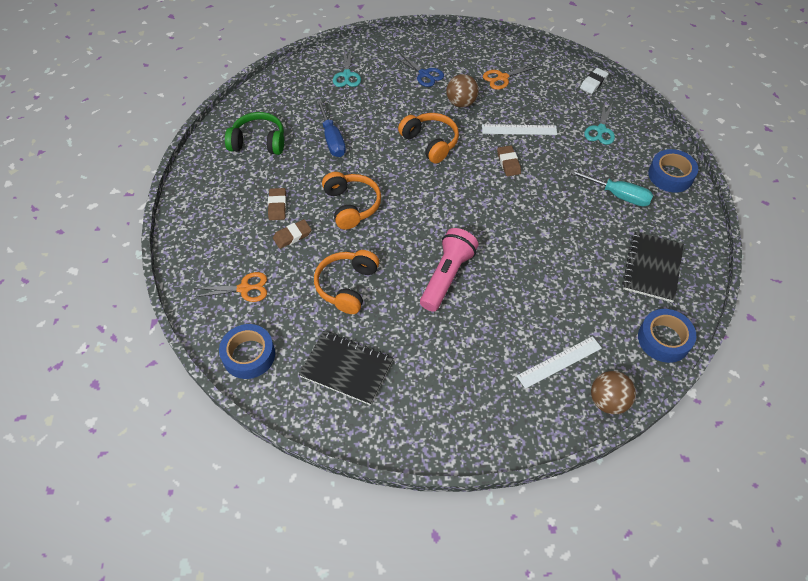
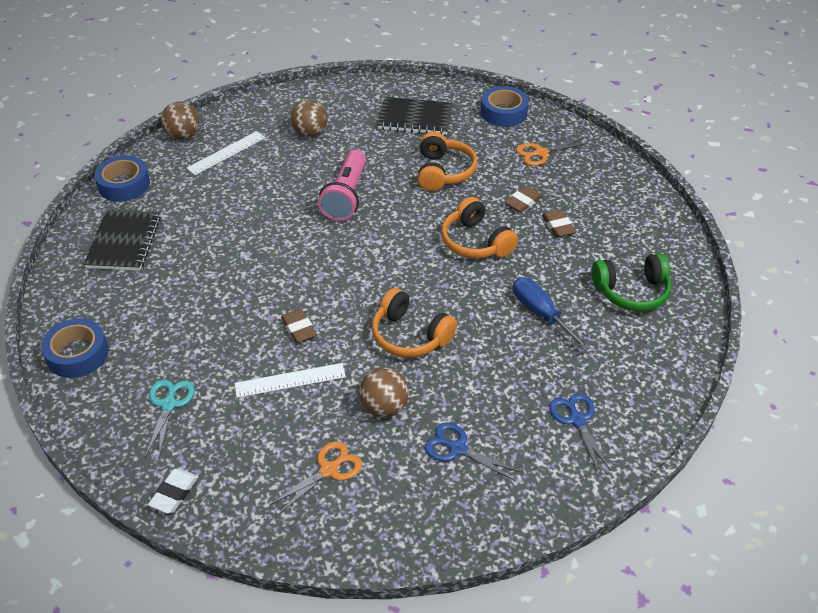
camera: 165 degrees right, 10 degrees down
(347, 75) = (577, 420): turquoise scissors -> blue scissors
(466, 372) = (310, 133): none -> brown ball
(618, 195) = (153, 314): turquoise screwdriver -> none

